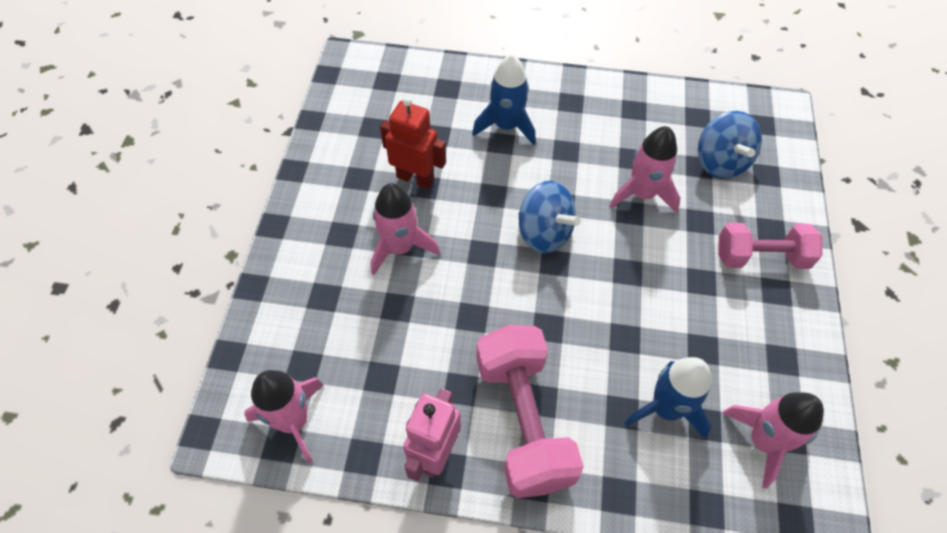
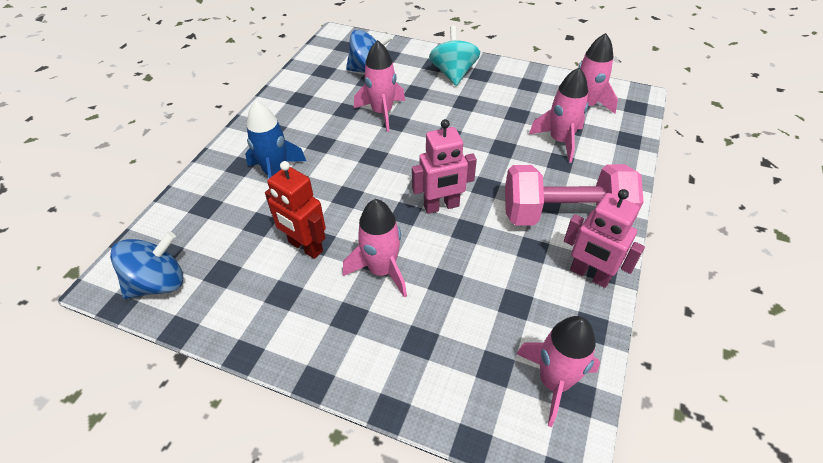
camera: 75 degrees left, 10 degrees down
(415, 178) = (305, 247): red robot -> red robot turned 90 degrees counterclockwise
(501, 285) = (441, 206): none -> pink robot
(544, 233) = (398, 171): blue spinning top -> blue spinning top (158, 283)
(665, 409) = (560, 141): blue rocket -> pink rocket
(760, 257) = (453, 74): pink dumbbell -> turquoise spinning top

